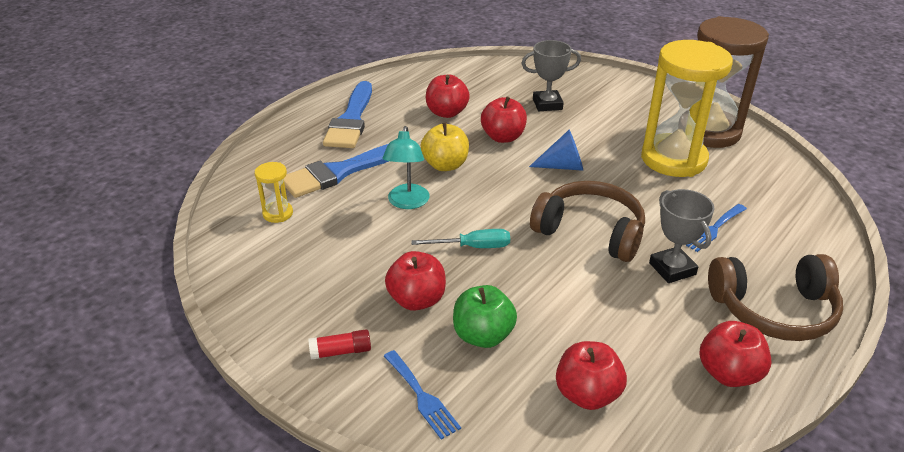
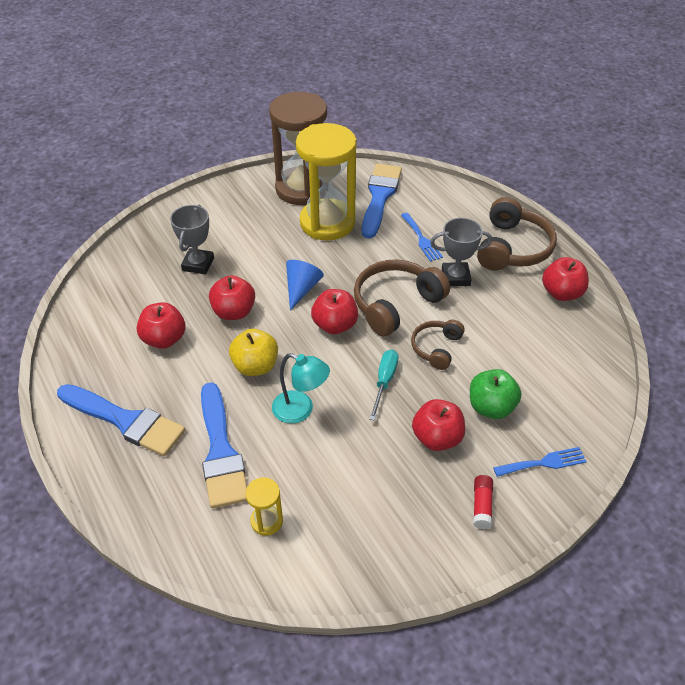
camera: 70 degrees left, 10 degrees up
(545, 275) = (436, 348): none -> brown headphones
(587, 394) = (563, 368): red apple -> red apple (335, 325)
(753, 184) = (380, 197): none -> blue brush

